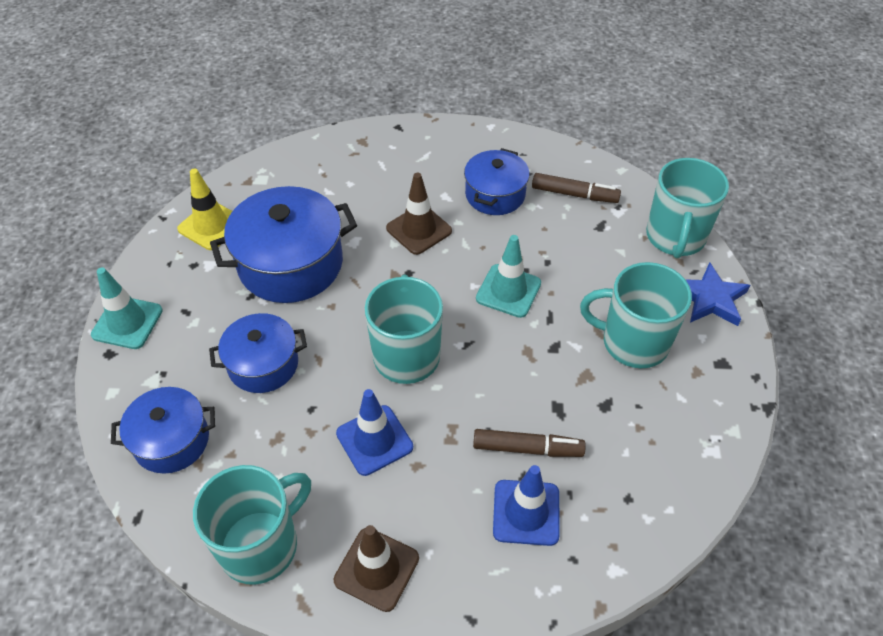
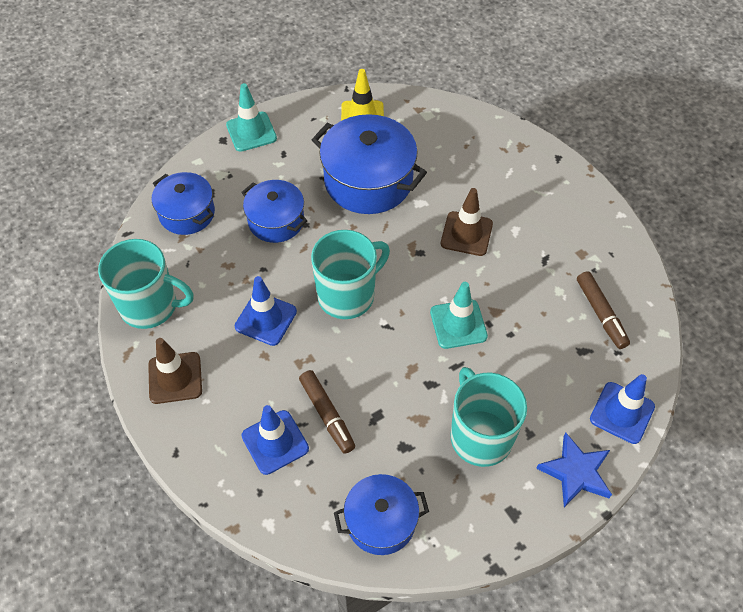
camera: 55 degrees right, 5 degrees up
(495, 195) = (547, 260): blue pot -> blue pot (381, 521)
(675, 237) = (622, 413): turquoise mug -> blue traffic cone

